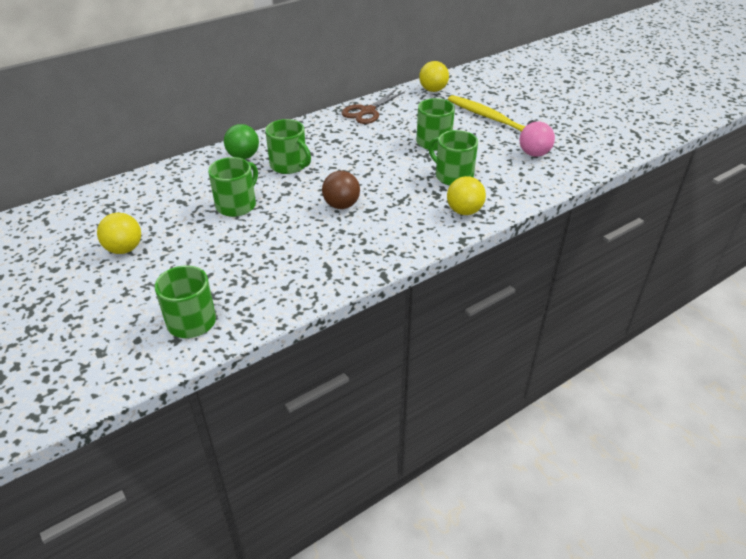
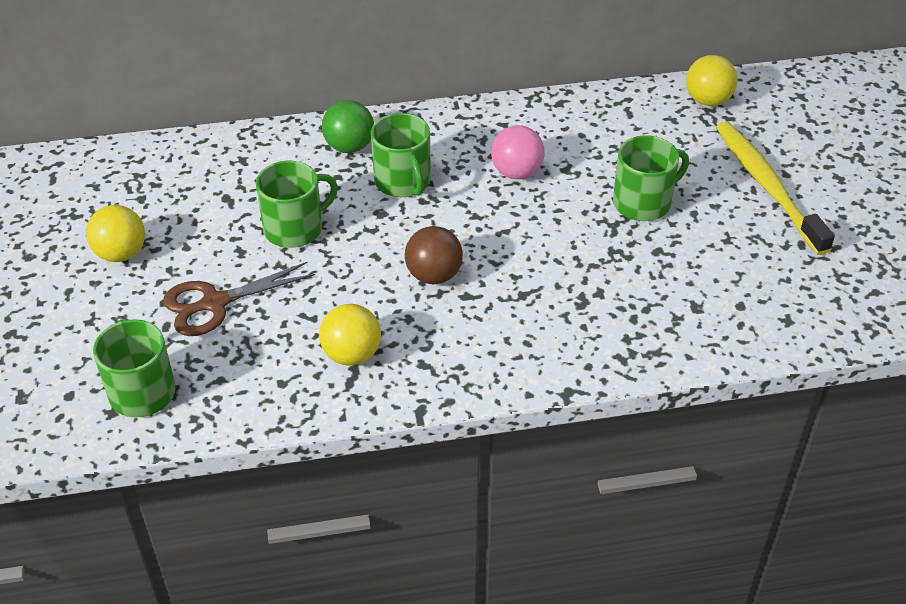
camera: 25 degrees right, 5 degrees up
(367, 111) = (576, 114): brown scissors -> brown scissors (214, 303)
(453, 176) = (629, 276): green mug -> none
(464, 211) = (604, 344): yellow ball -> yellow ball (352, 354)
(534, 154) = (788, 274): pink ball -> pink ball (516, 172)

